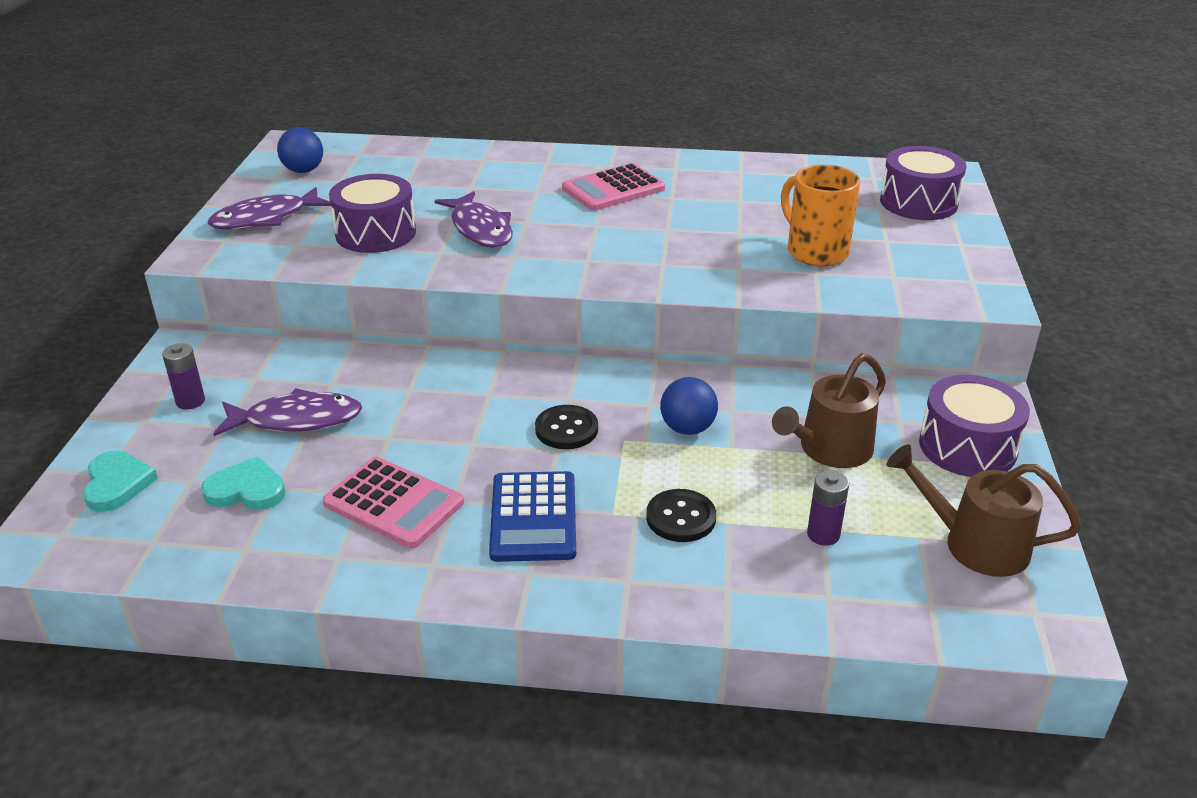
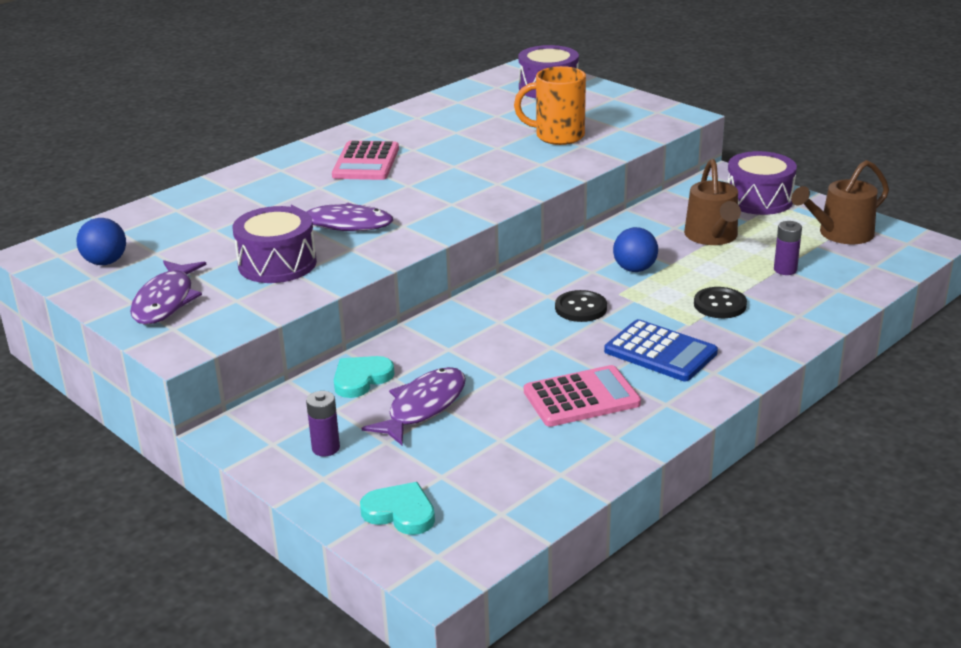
camera: 50 degrees left, 5 degrees down
(246, 490) = (488, 454): turquoise heart -> turquoise heart (361, 379)

